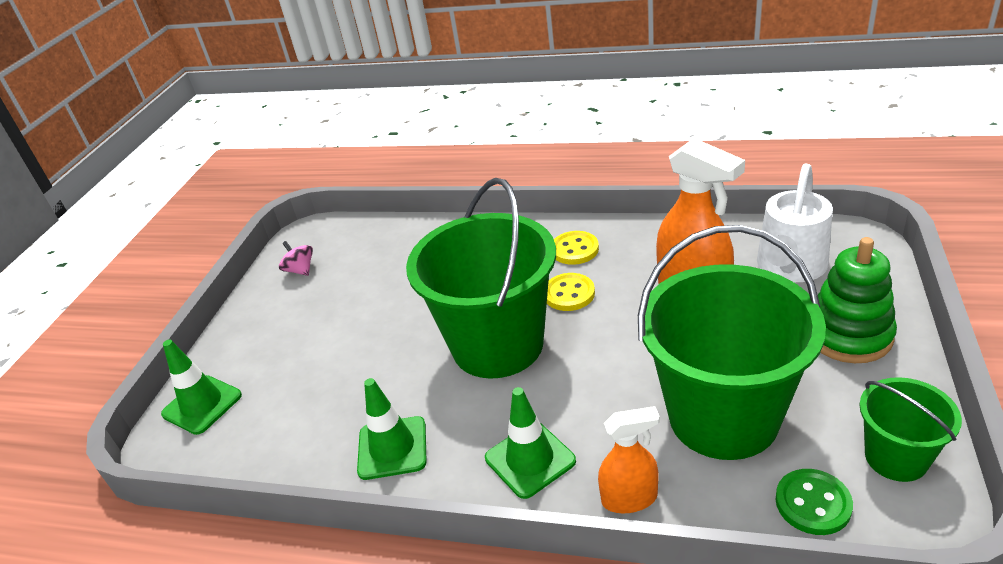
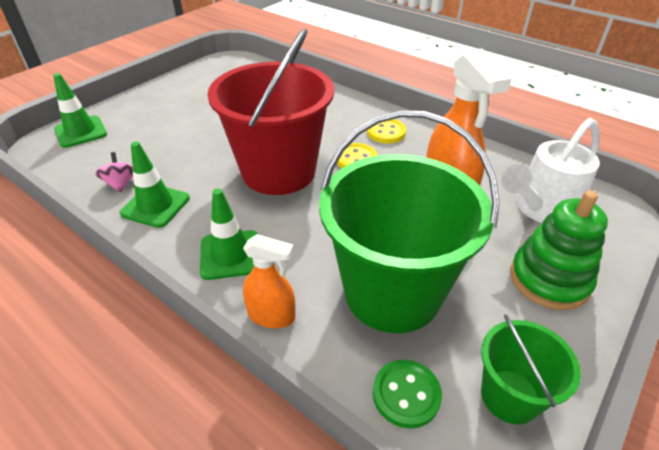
camera: 20 degrees right, 5 degrees up
(300, 270) = (204, 79): pink spinning top -> pink spinning top (121, 184)
(497, 345) = (278, 171): green bucket -> red bucket

